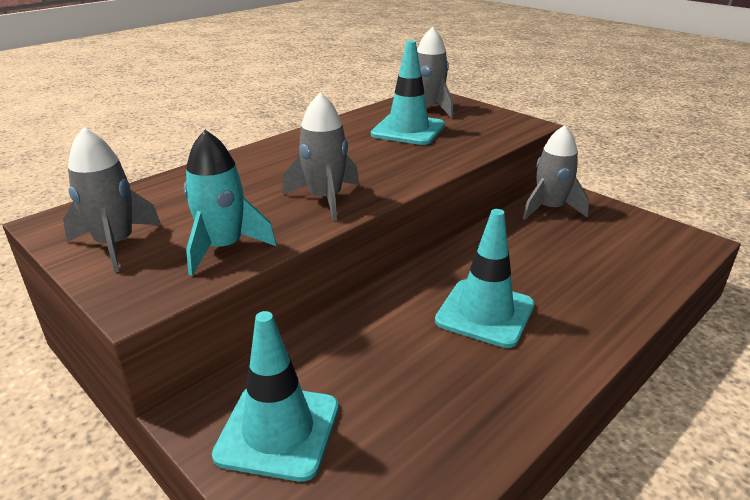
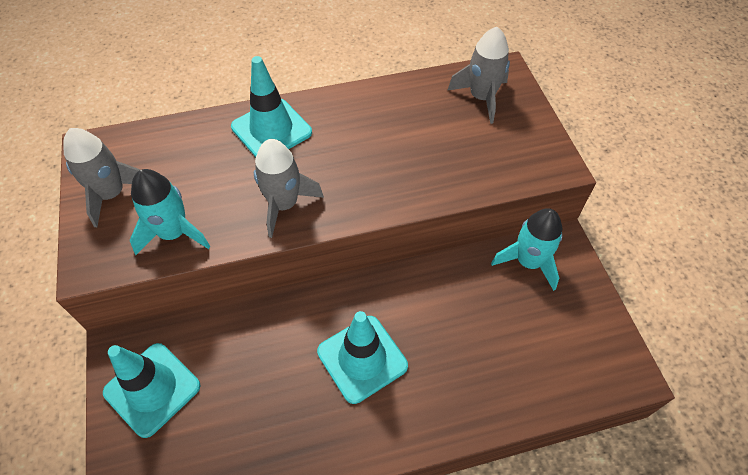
camera: 30 degrees right, 25 degrees up
(408, 130) = (431, 128): turquoise traffic cone -> turquoise traffic cone (271, 130)
(550, 209) = (528, 262): grey rocket -> turquoise rocket

